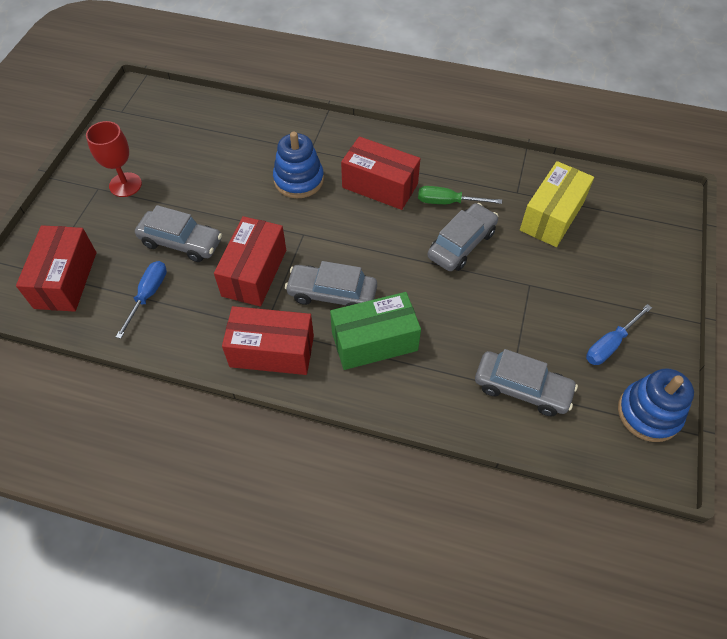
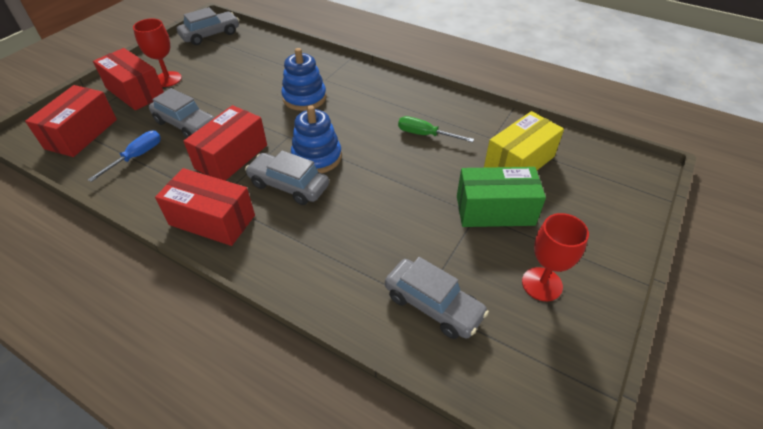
camera: 15 degrees right, 10 degrees down
(374, 341) = (307, 231): green box -> green box (495, 210)
(380, 186) = (370, 113): red box -> red box (135, 92)
(461, 244) = (424, 169): grey car -> grey car (210, 35)
(610, 344) = (542, 284): blue screwdriver -> red goblet
(648, 413) = (564, 362): blue stacking toy -> blue stacking toy (317, 157)

